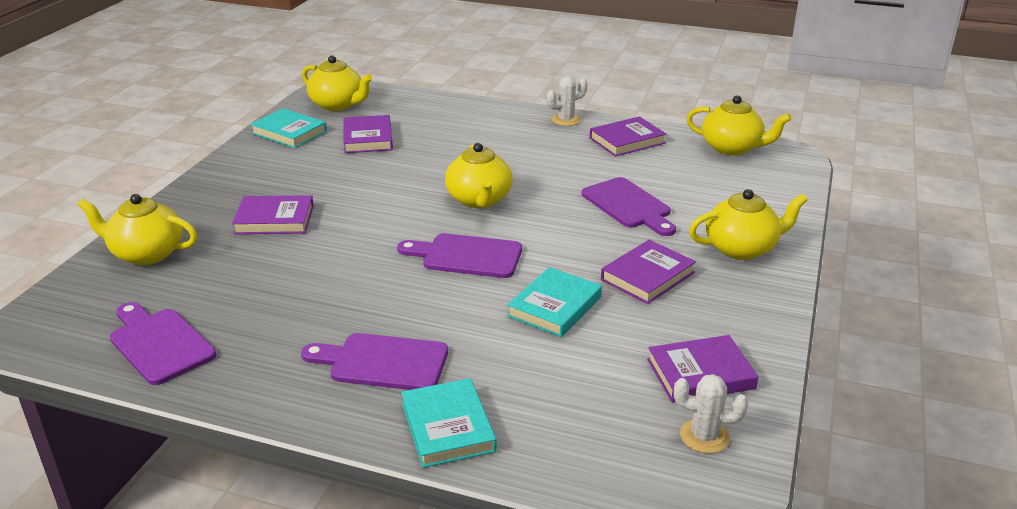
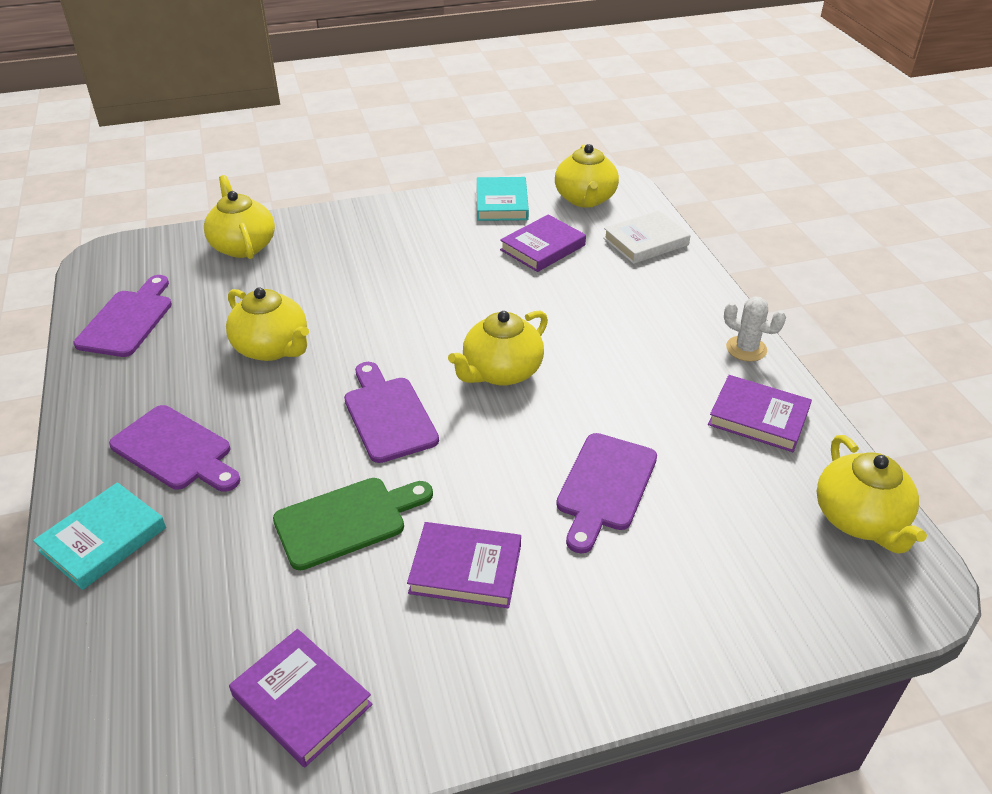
camera: 55 degrees right, 10 degrees up
(274, 219) = (348, 275): purple book -> none
(383, 362) = (176, 450): purple cutting board -> purple cutting board turned 150 degrees clockwise
(419, 105) = (645, 241): none -> white book
(555, 306) = (346, 520): turquoise book -> green cutting board
(704, 436) = (187, 751): white cactus -> none
(742, 248) = (606, 632): yellow teapot -> yellow teapot (272, 348)

